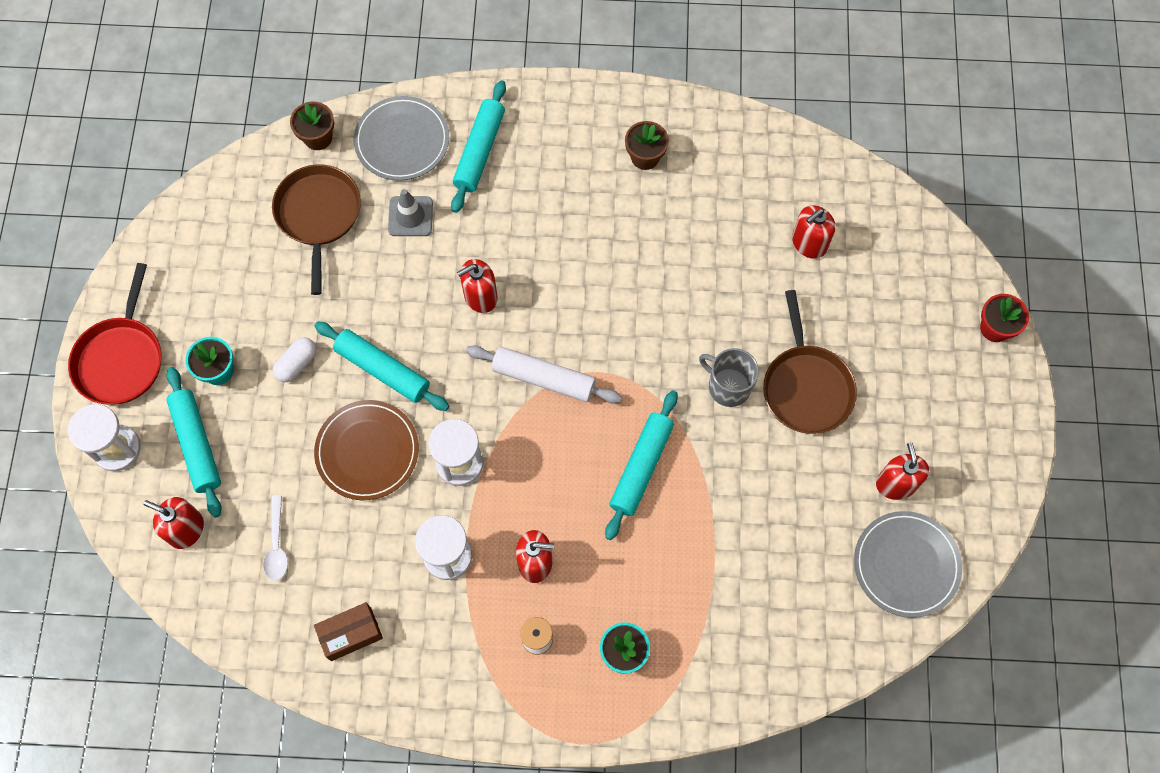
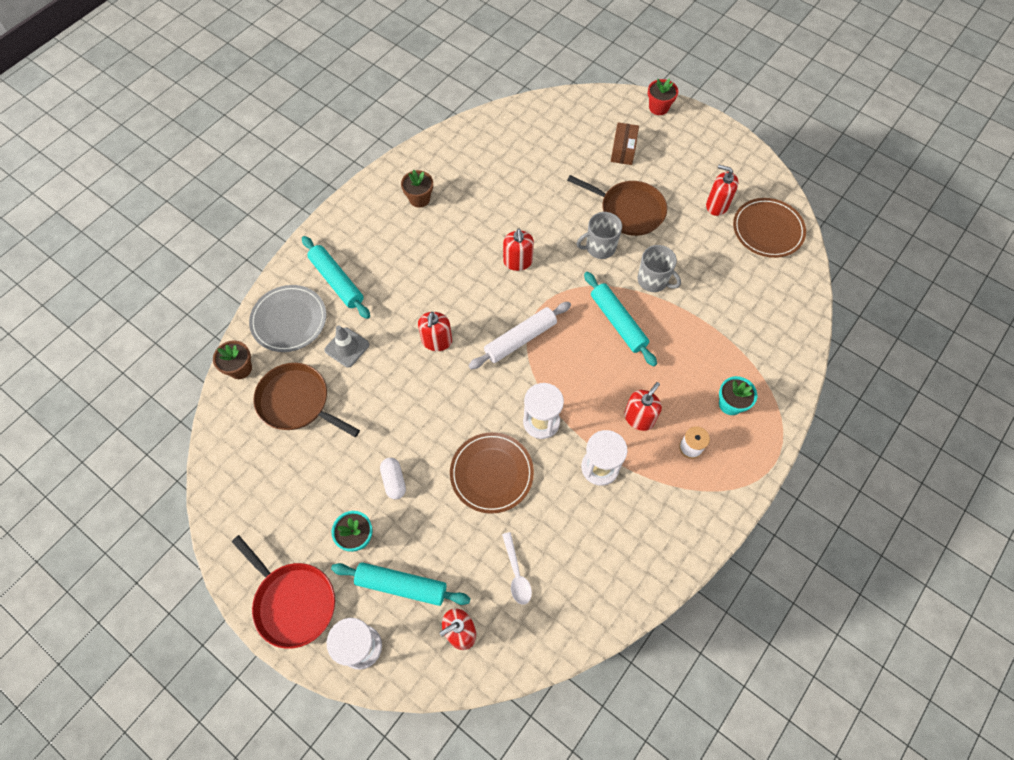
camera: 55 degrees left, 5 degrees down
(277, 545) = (516, 574): white spoon -> white spoon turned 45 degrees clockwise
(351, 634) = (614, 562): brown box -> brown box (623, 150)
(382, 370) = (441, 429): turquoise rolling pin -> none
(727, 473) = (653, 280): none -> grey mug
(809, 243) = (542, 156): red soap dispenser -> red soap dispenser (518, 261)
(906, 565) = (768, 230): grey plate -> brown plate

